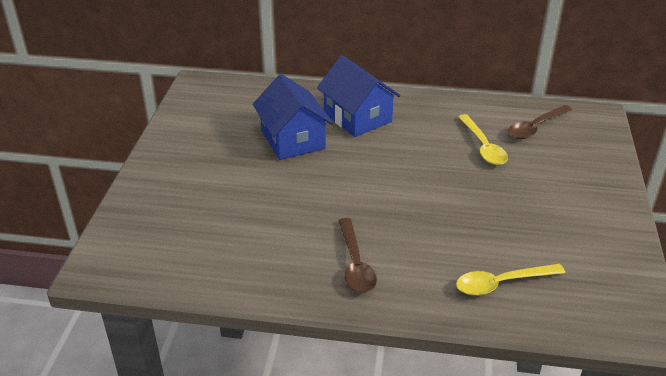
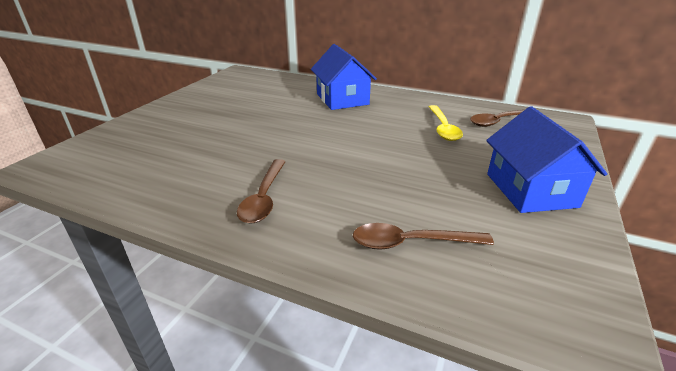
camera: 15 degrees right, 5 degrees down
(293, 139) = (280, 106): blue house -> blue house (530, 190)
(501, 283) = (411, 242): yellow spoon -> brown spoon

